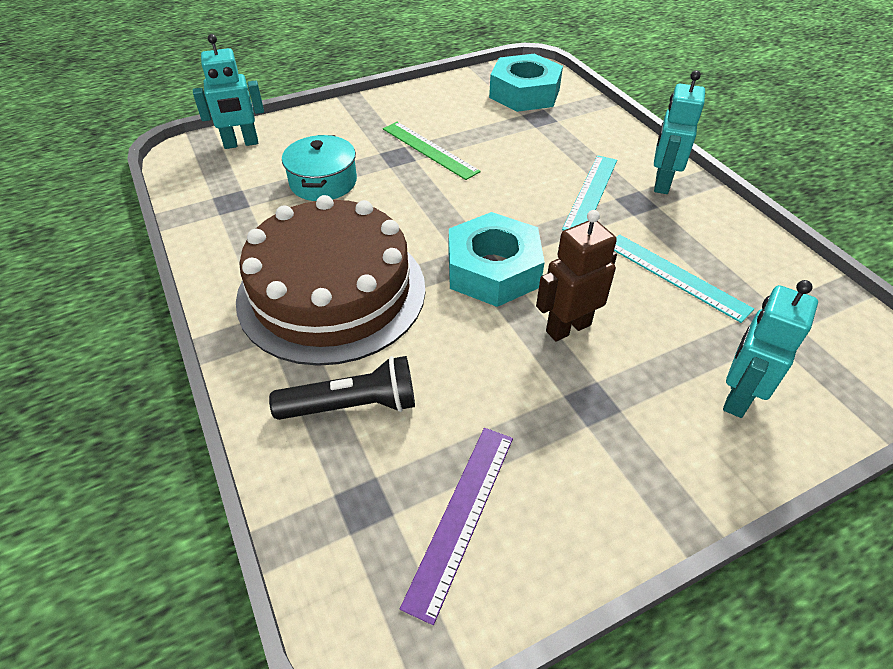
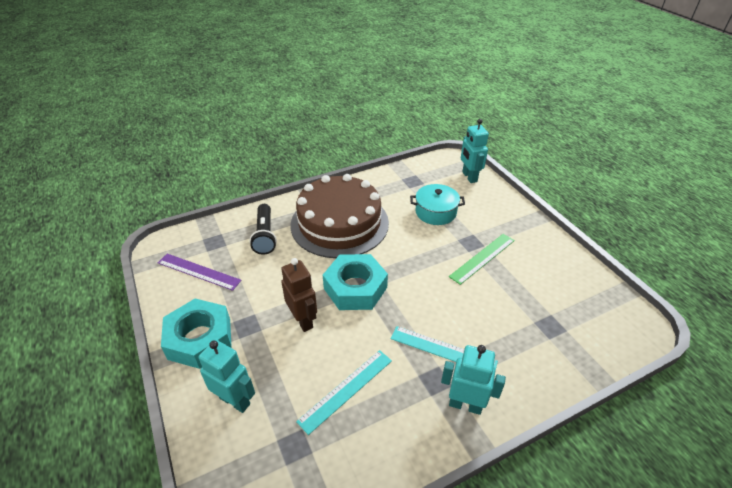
camera: 90 degrees right, 5 degrees down
(524, 93) = (590, 318): turquoise nut -> turquoise nut (200, 339)

